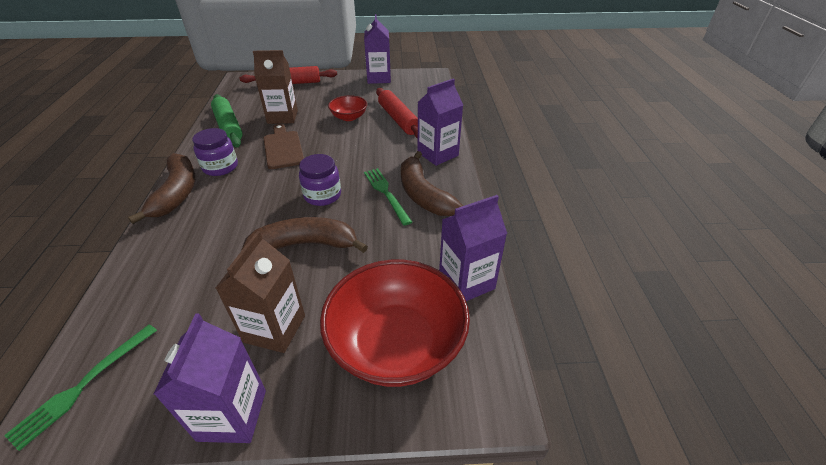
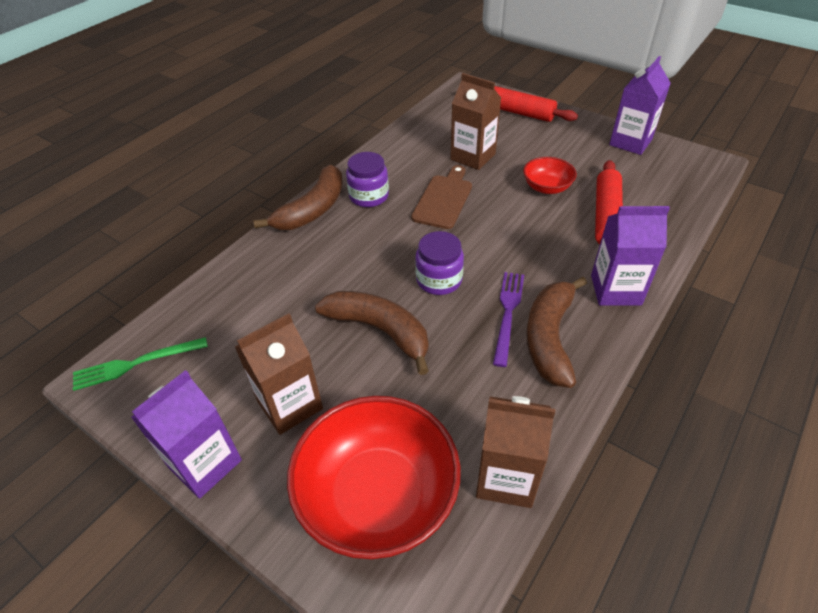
camera: 40 degrees right, 5 degrees up
(228, 127) = (410, 148): green rolling pin -> none
(386, 193) = (508, 313): green fork -> purple fork
(466, 282) = (506, 477): purple carton -> brown carton

